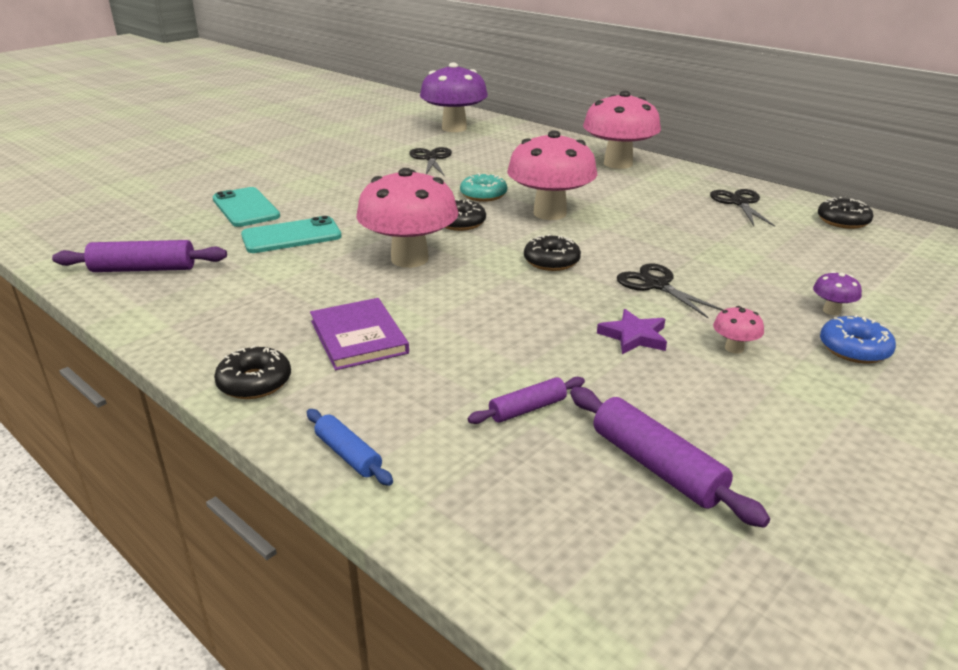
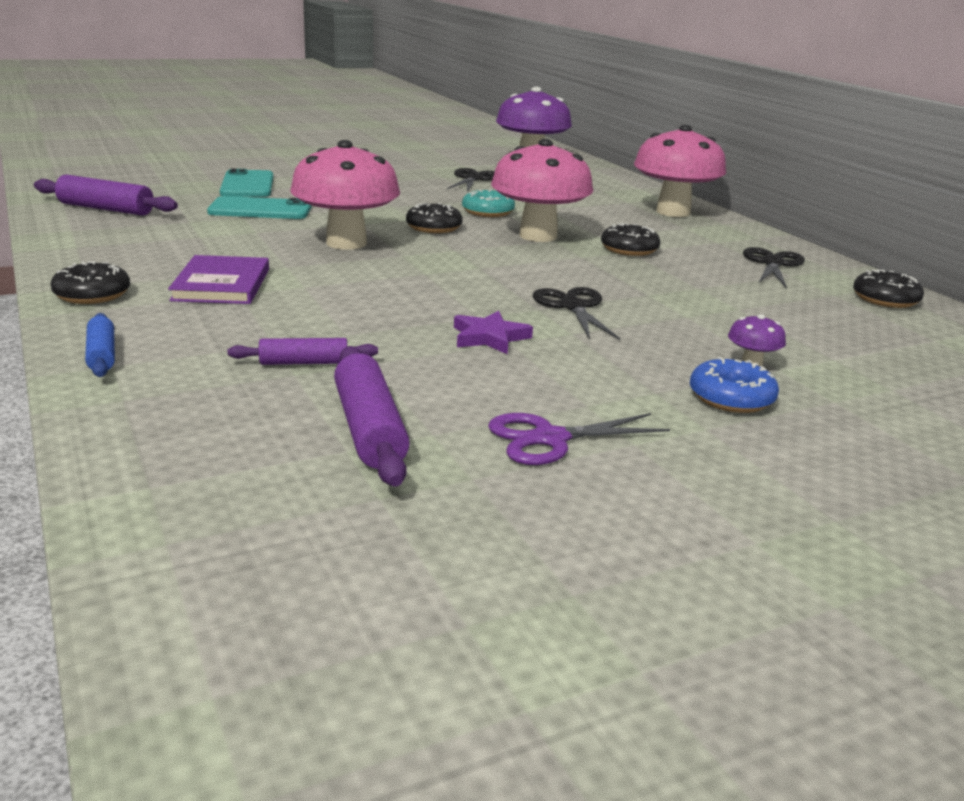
camera: 20 degrees right, 5 degrees down
(551, 261) = (486, 269): black donut -> black donut (629, 249)
(734, 348) = (587, 368): pink mushroom -> none
(788, 431) = (550, 439): none -> purple scissors

